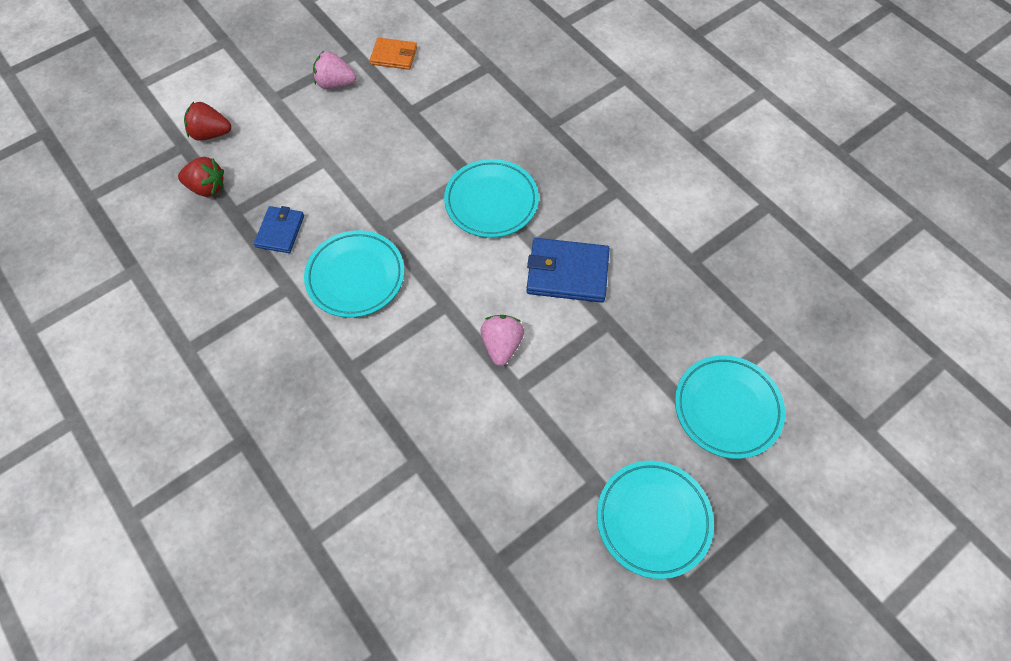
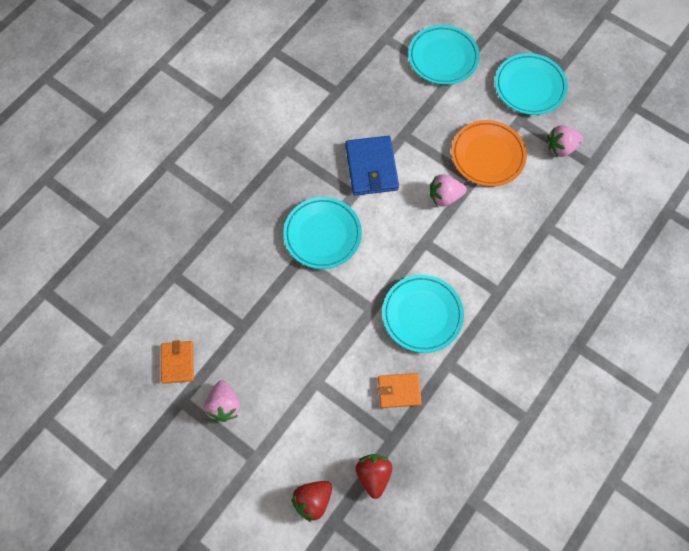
camera: 105 degrees left, 5 degrees up
(211, 134) = (313, 500): red strawberry -> red strawberry turned 60 degrees clockwise
(280, 231) = (399, 391): blue wallet -> orange wallet
(535, 528) = (561, 147): none -> pink strawberry
(549, 418) = (487, 155): none -> orange plate

